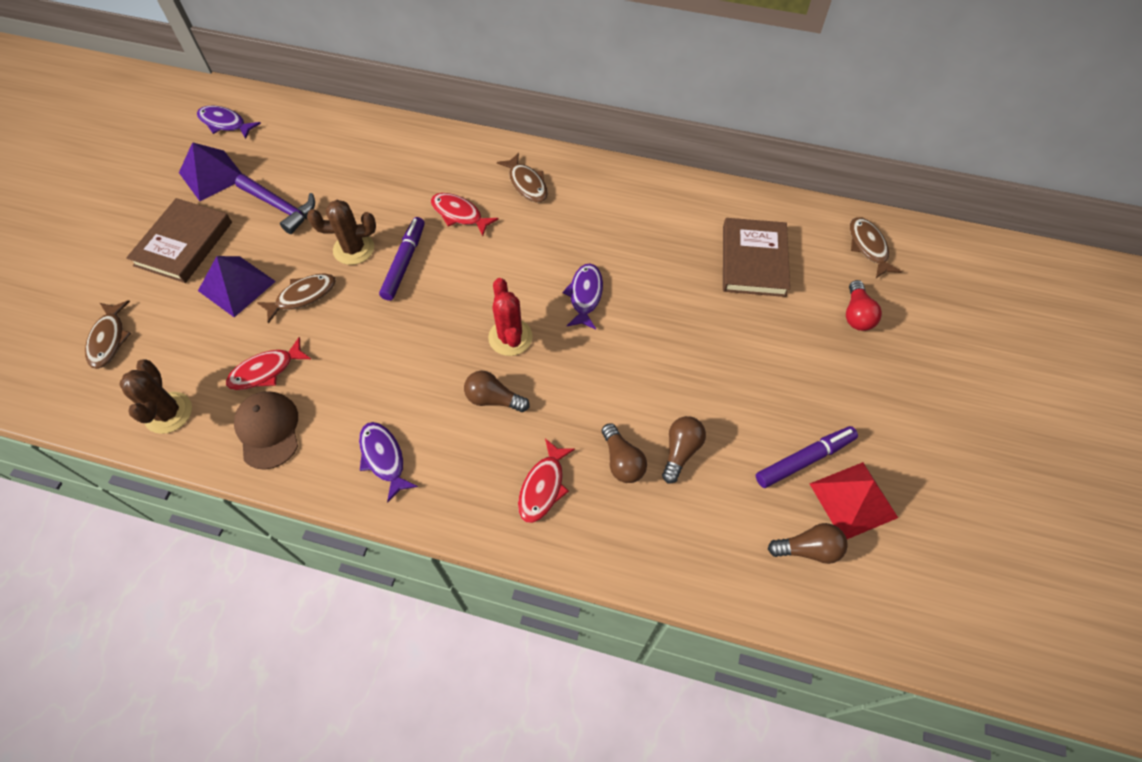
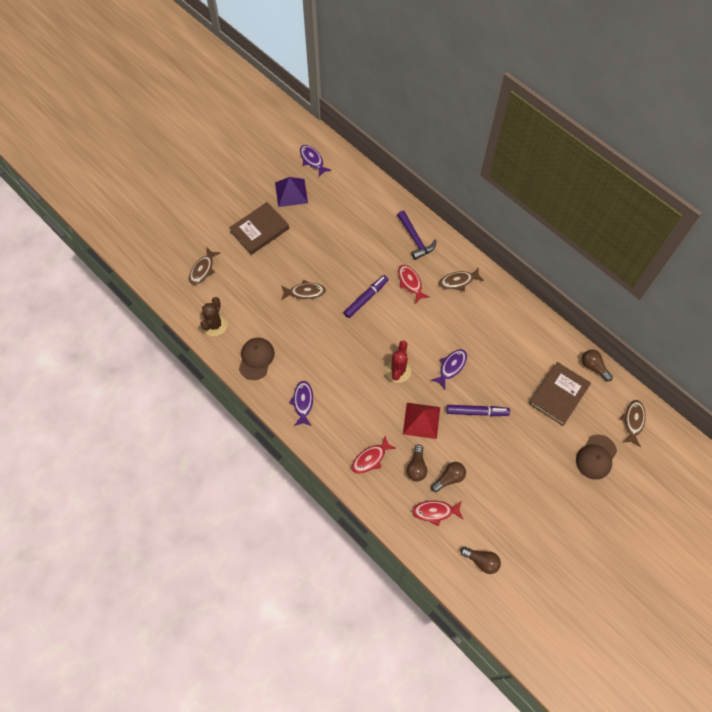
camera: 30 degrees right, 5 degrees up
(237, 286) = (275, 269): purple pyramid -> none
(266, 371) = (269, 326): red fish -> red fish (435, 512)
(280, 207) = (318, 231): purple hammer -> purple hammer (415, 239)
(354, 249) = (344, 276): brown cactus -> none
(493, 399) = (371, 400): brown light bulb -> brown light bulb (593, 367)
(526, 184) = (458, 281): brown fish -> brown fish turned 75 degrees clockwise
(804, 460) = (510, 518): purple marker -> purple marker (477, 412)
(853, 500) = (521, 551): red pyramid -> red pyramid (421, 420)
(856, 314) = (596, 457): red light bulb -> brown cap

